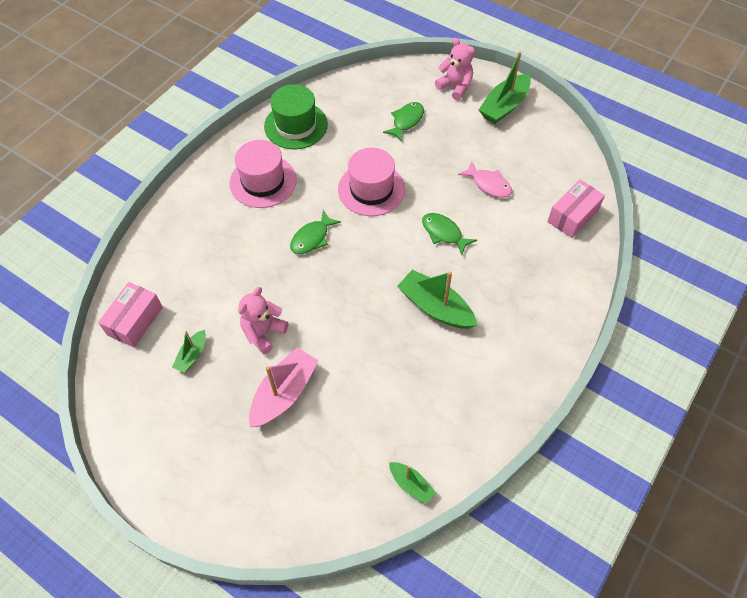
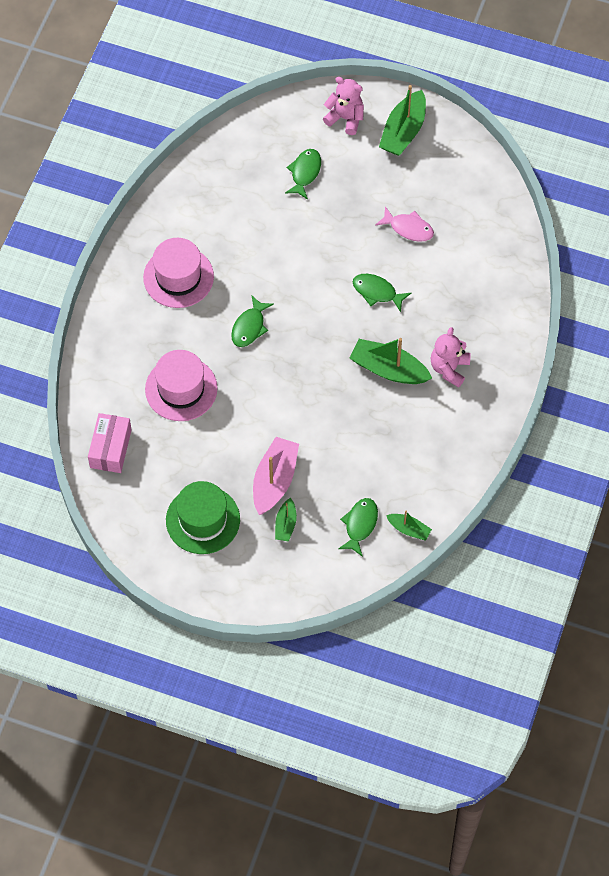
camera: 15 degrees left, 5 degrees up
(192, 355) = (178, 467): green boat -> green boat (285, 524)
(263, 332) = (236, 431): pink teddy bear -> pink teddy bear (449, 368)
(296, 125) = (189, 204): green hat -> green hat (203, 520)
(358, 465) = (360, 525): none -> green fish
(371, 189) = (292, 261): pink hat -> pink hat (181, 389)
(572, 216) = (498, 245): pink box -> none

